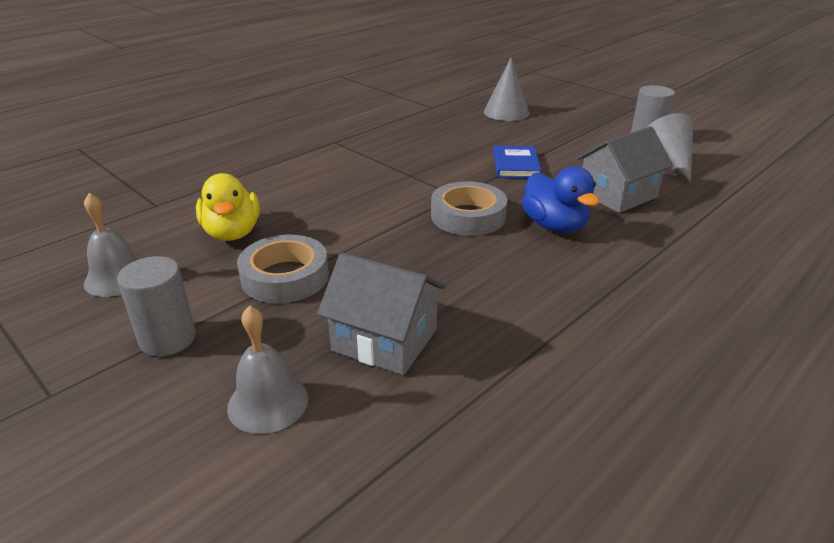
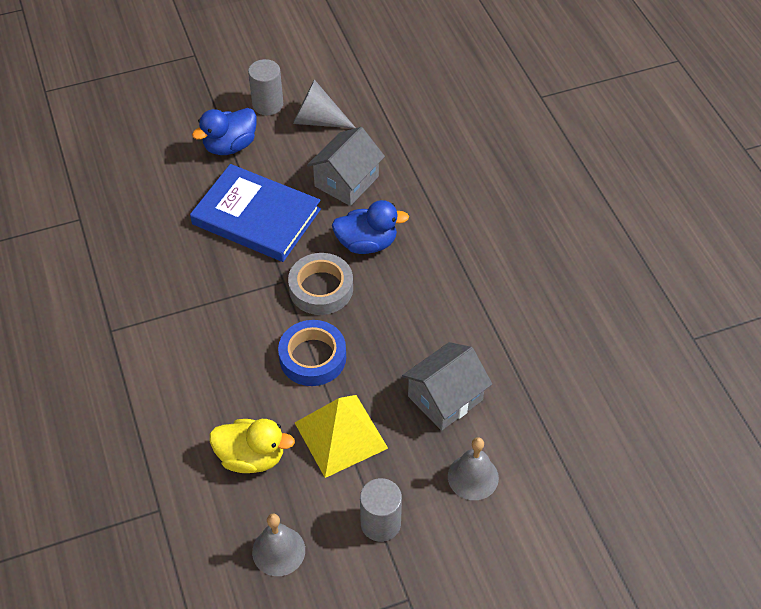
camera: 65 degrees left, 20 degrees up
(285, 277) = (340, 435): grey tape -> yellow pyramid
(377, 234) = (312, 357): none -> blue tape
(506, 112) = (140, 167): grey cone -> none
(516, 165) = (256, 217): blue book -> blue book, size x1.93
(577, 136) = (230, 146): none -> blue duck
(617, 195) = (346, 181): grey house -> grey house turned 45 degrees clockwise

